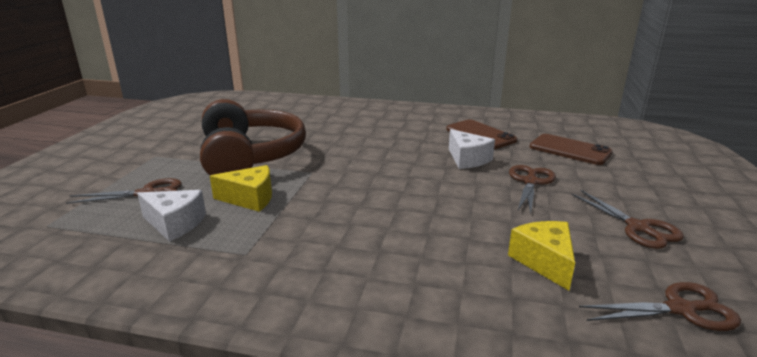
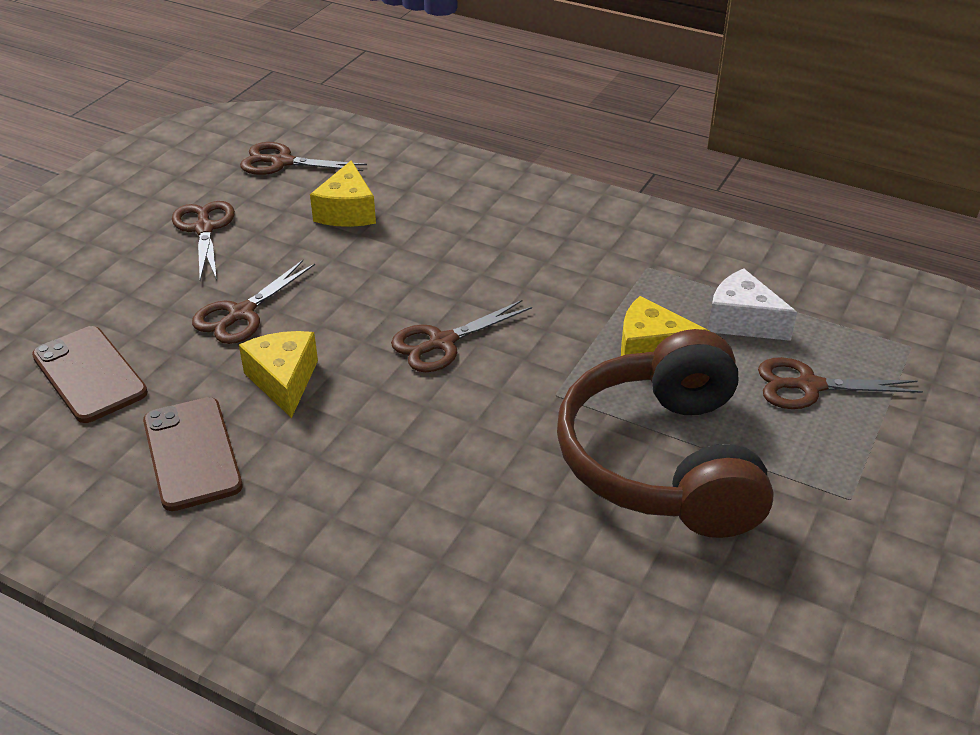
camera: 165 degrees left, 15 degrees up
(391, 185) = (442, 343): none -> brown scissors
(467, 159) = (284, 381): white cheese -> yellow cheese

